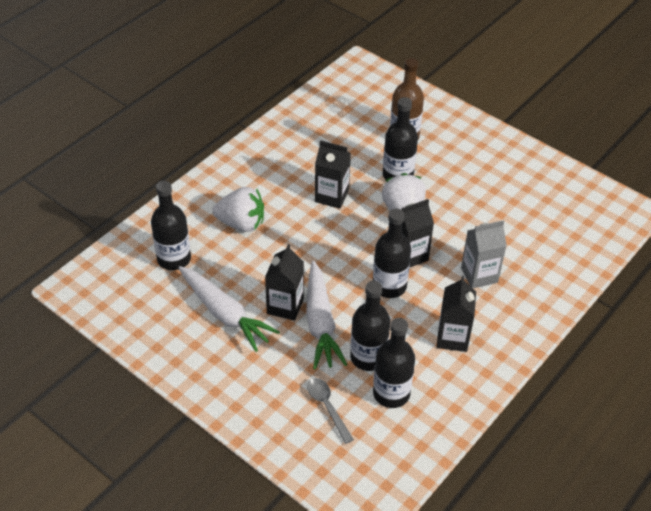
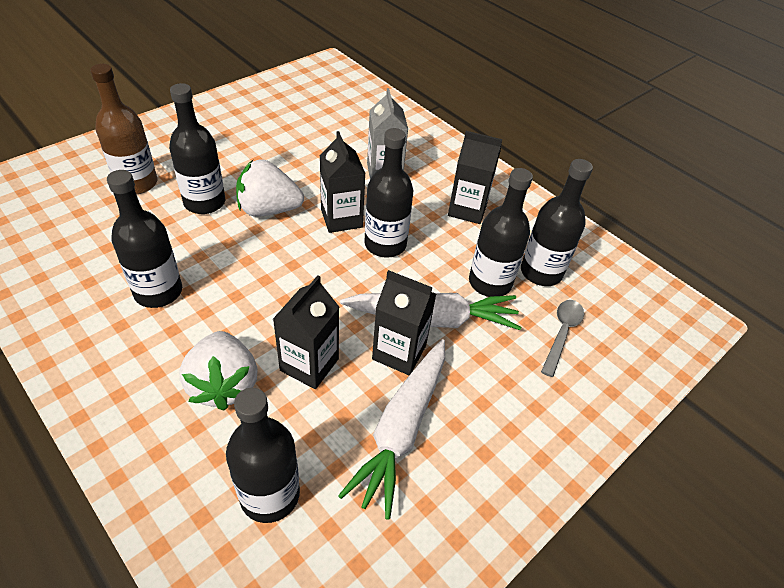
camera: 85 degrees left, 0 degrees up
(225, 314) = (401, 429): white carrot -> white carrot turned 150 degrees clockwise
(241, 223) = (224, 384): white strawberry -> white strawberry turned 150 degrees clockwise
(305, 175) = (158, 292): none -> black bottle
(327, 407) = (562, 333): grey spoon -> grey spoon turned 135 degrees clockwise
(331, 196) = (213, 270): black carton -> black carton (309, 364)

